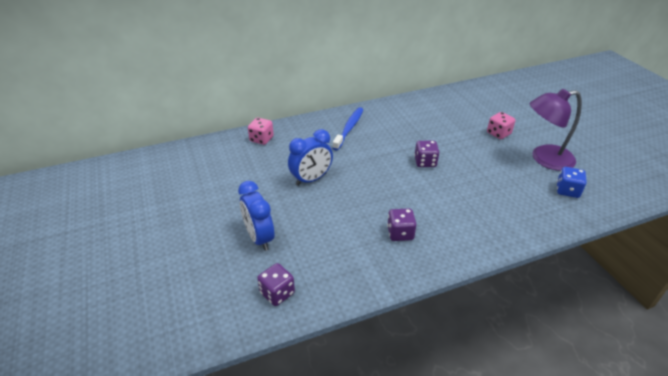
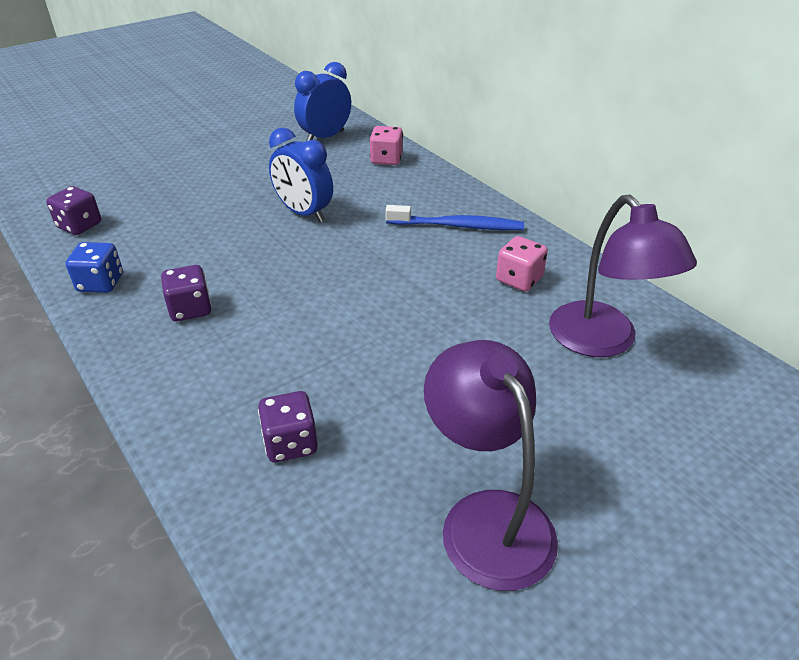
camera: 75 degrees right, 0 degrees up
(259, 238) = (175, 197): blue clock -> blue clock (325, 137)
(425, 162) = (391, 320): purple dice -> purple dice (290, 443)
(450, 111) = (602, 341): none -> purple lamp
(498, 133) = (556, 427): pink dice -> pink dice (519, 279)
(567, 190) = (363, 560): blue dice -> blue dice (101, 283)

